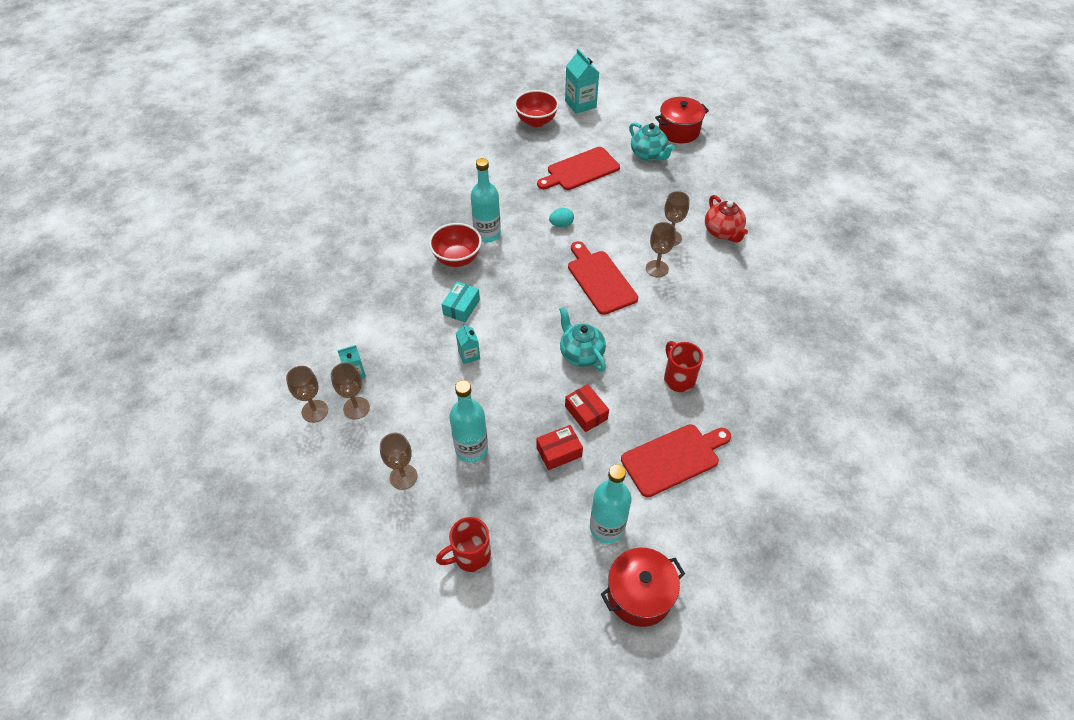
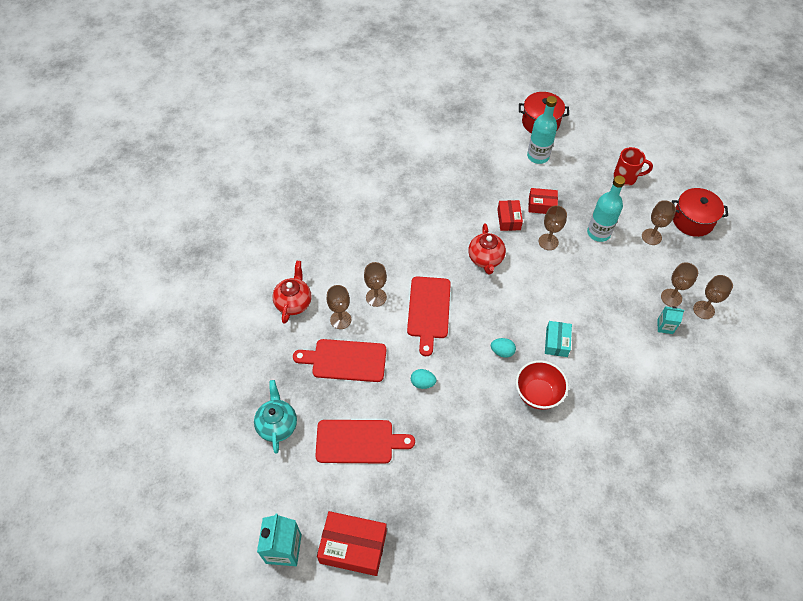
camera: 150 degrees left, 5 degrees up
(461, 307) = (556, 342): turquoise box -> turquoise box turned 45 degrees counterclockwise
(469, 355) = (569, 298): turquoise carton -> none
(487, 234) = (496, 407): turquoise bottle -> none
(508, 277) = (502, 352): none -> turquoise egg
(525, 407) = (548, 242): none -> brown goblet
(536, 121) = (353, 547): red bowl -> red box
(581, 354) = (485, 259): turquoise teapot -> red teapot
(673, 458) = (472, 170): red cutting board -> red cutting board (345, 360)
(678, 379) = (431, 211): red mug -> none
(679, 131) = (218, 441): red pot -> red pot (692, 220)

